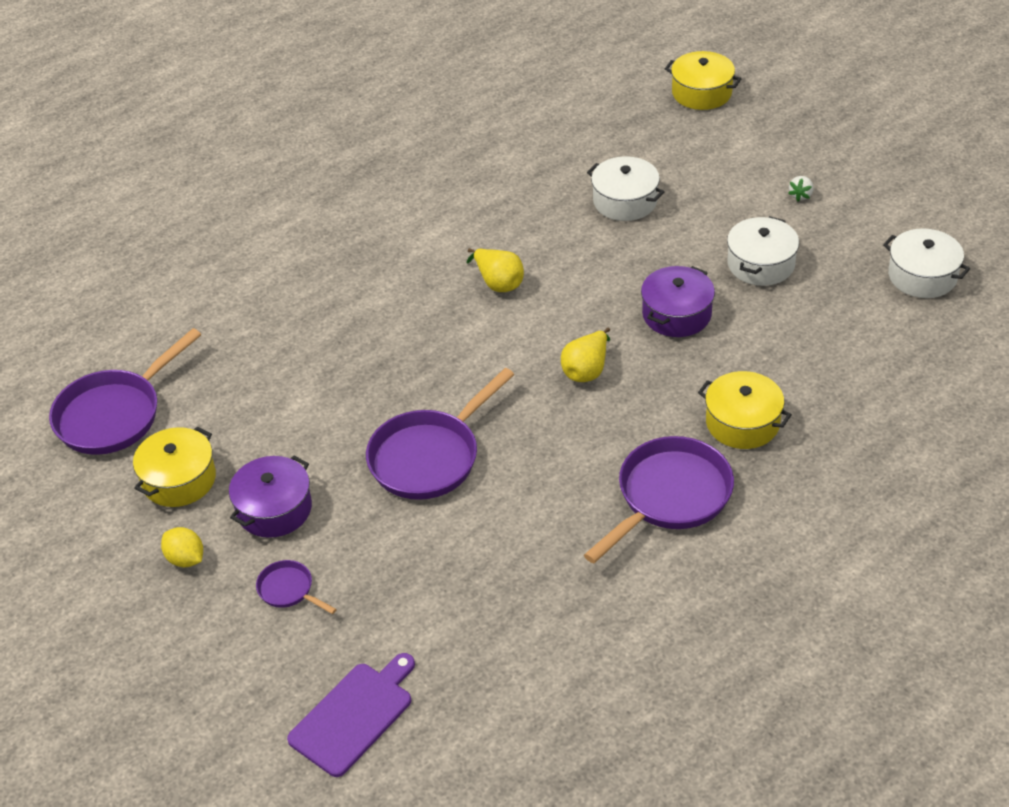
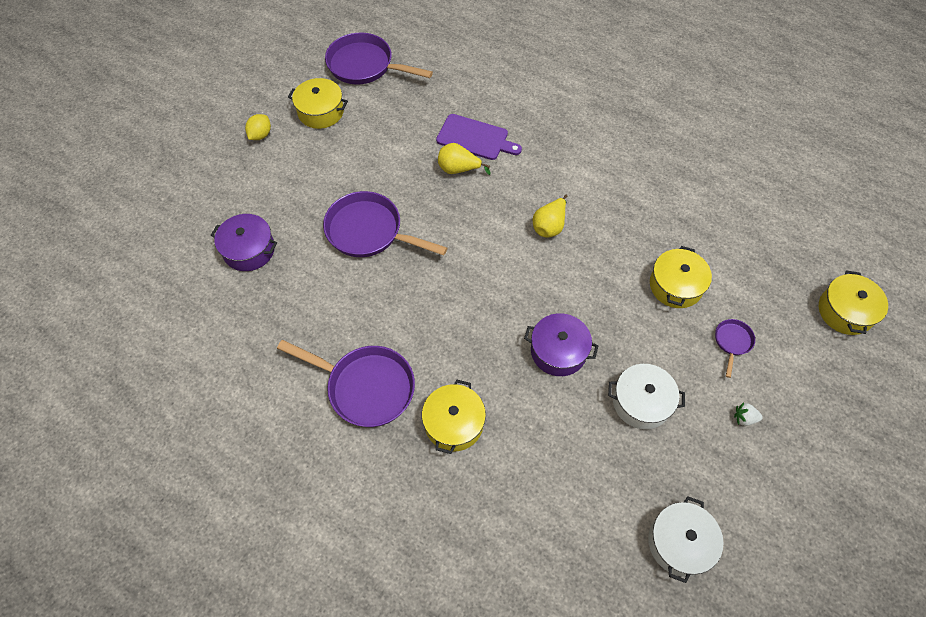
camera: 70 degrees right, 15 degrees up
(274, 509) = (307, 164): purple pot -> purple pot (249, 250)
(288, 590) = (245, 191): purple pan -> purple pan (732, 342)
(354, 715) = (156, 251): purple cutting board -> purple cutting board (475, 138)
(587, 370) = (478, 304): yellow pear -> yellow pear (458, 169)
(625, 201) = (675, 285): white pot -> yellow pot

